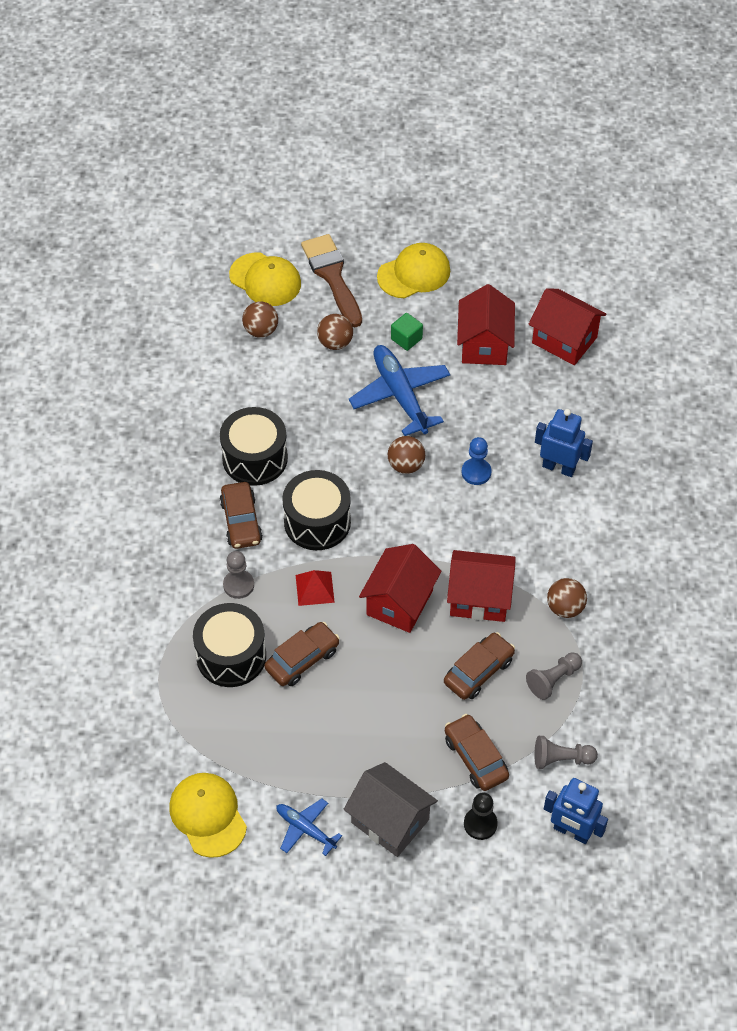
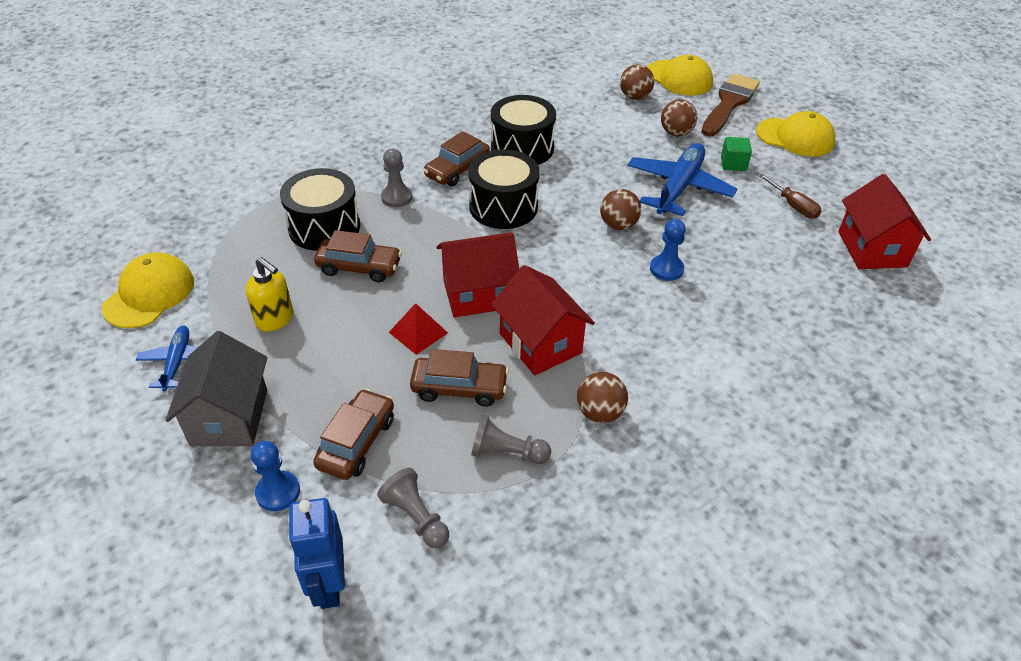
camera: 50 degrees right, 10 degrees down
(265, 280) = (679, 78): yellow cap -> yellow cap turned 45 degrees counterclockwise
(313, 745) = (275, 319): none -> yellow soap dispenser
(315, 588) = (438, 238): red pyramid -> red pyramid (418, 332)
(480, 824) = (278, 492): black pawn -> blue pawn
(484, 344) = (793, 206): red house -> brown screwdriver
(559, 467) = (743, 319): blue robot -> none

